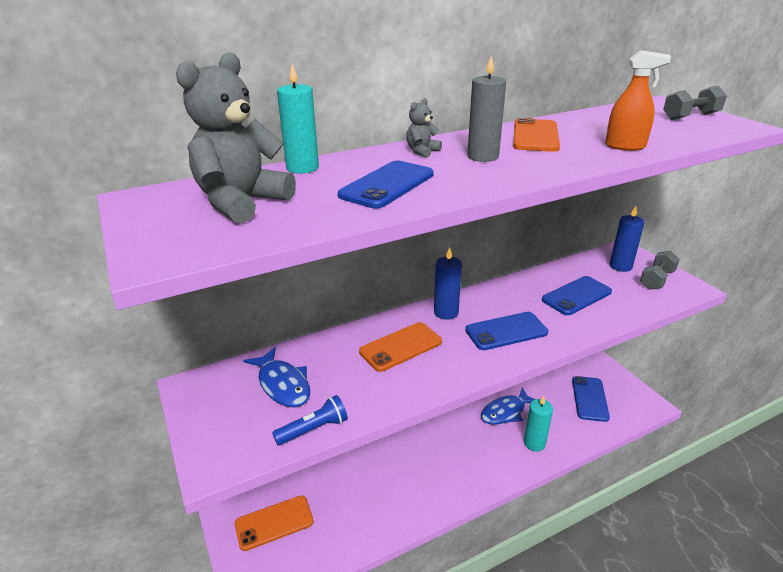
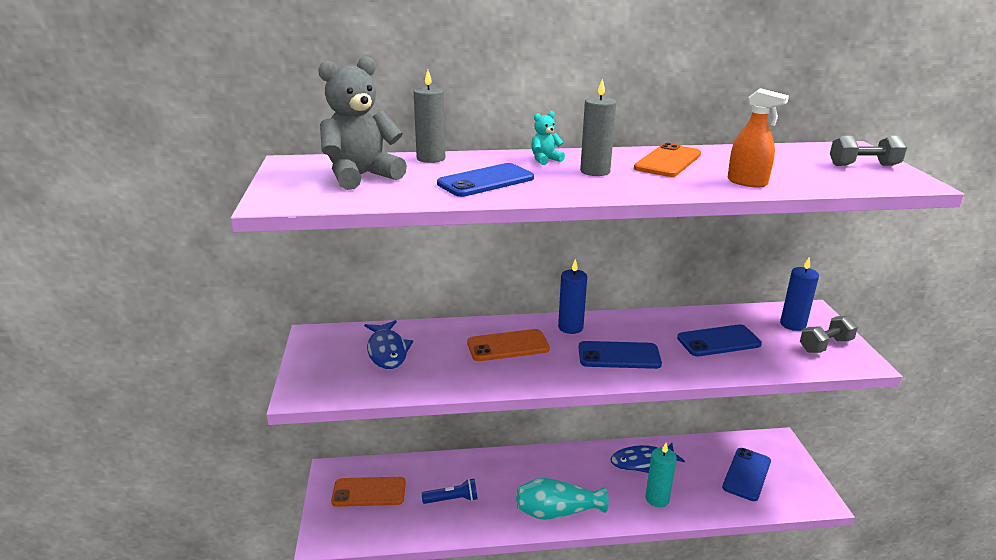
camera: 20 degrees right, 5 degrees down
(302, 168) = (431, 158): turquoise candle -> grey candle
(314, 429) = (392, 389): blue flashlight -> blue flashlight (452, 499)
(422, 151) = (545, 160): grey teddy bear -> turquoise teddy bear
(459, 484) = (557, 512): none -> turquoise vase

